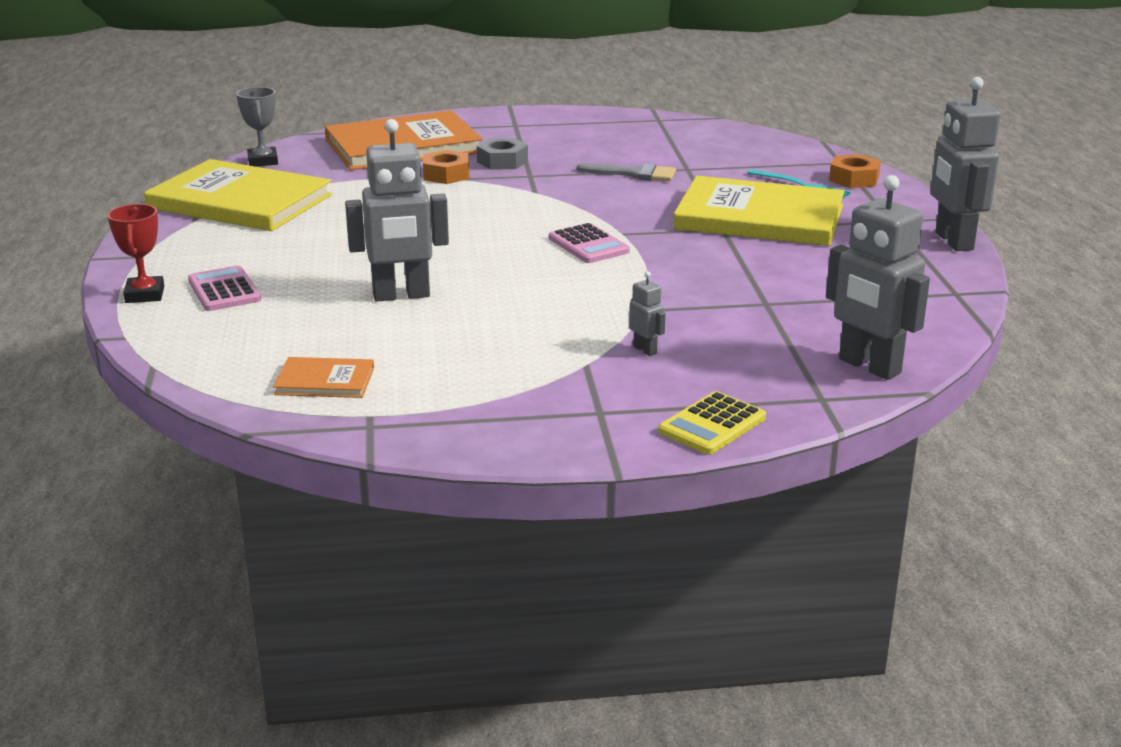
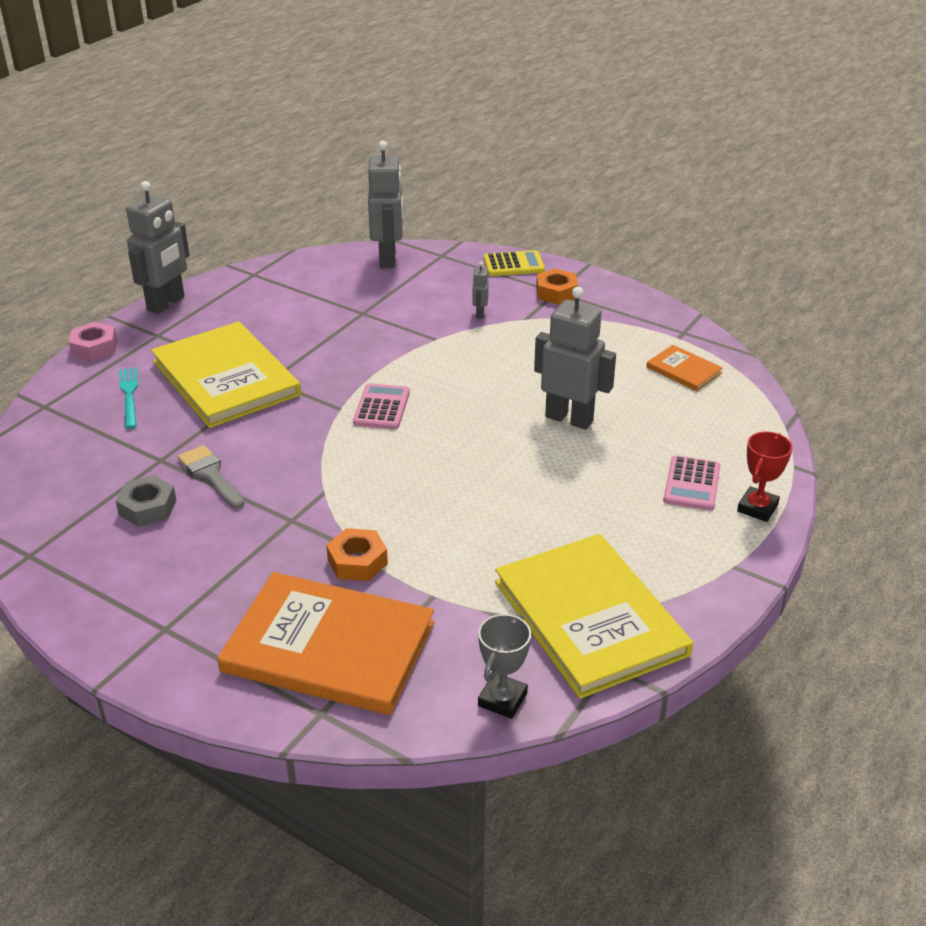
camera: 140 degrees left, 10 degrees up
(502, 161) = (280, 557): grey nut -> grey nut (147, 508)
(854, 179) = (82, 383): orange nut -> orange nut (556, 292)
(911, 197) = (94, 348): none -> pink nut

